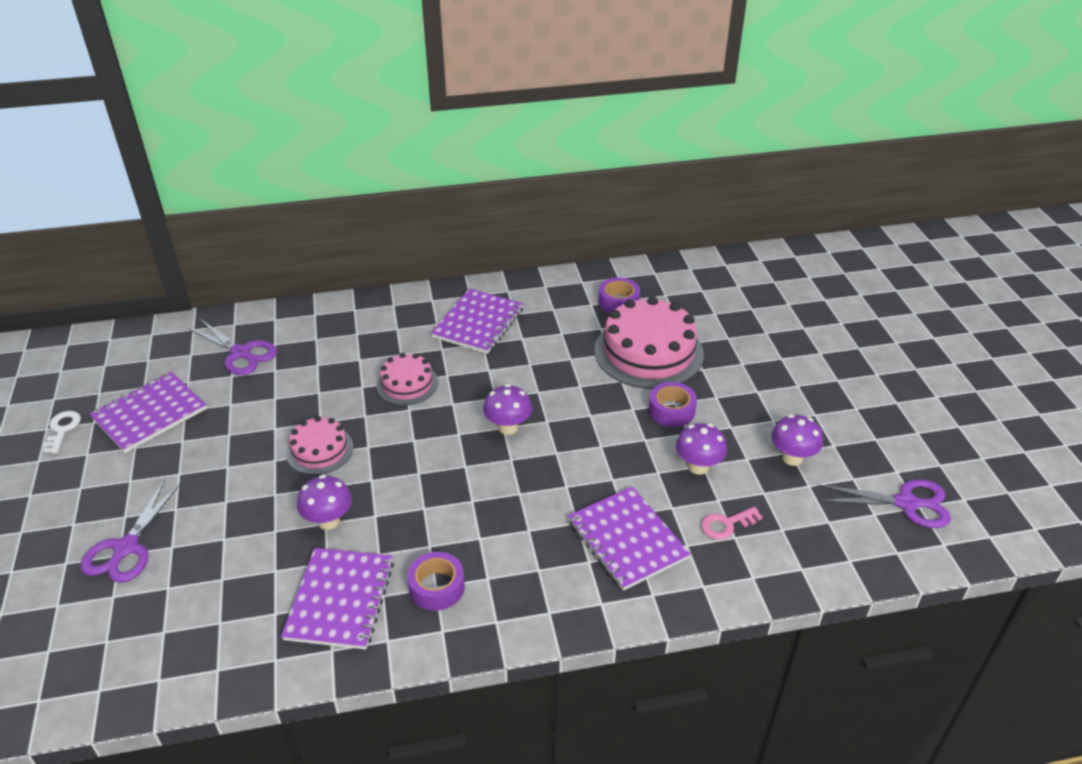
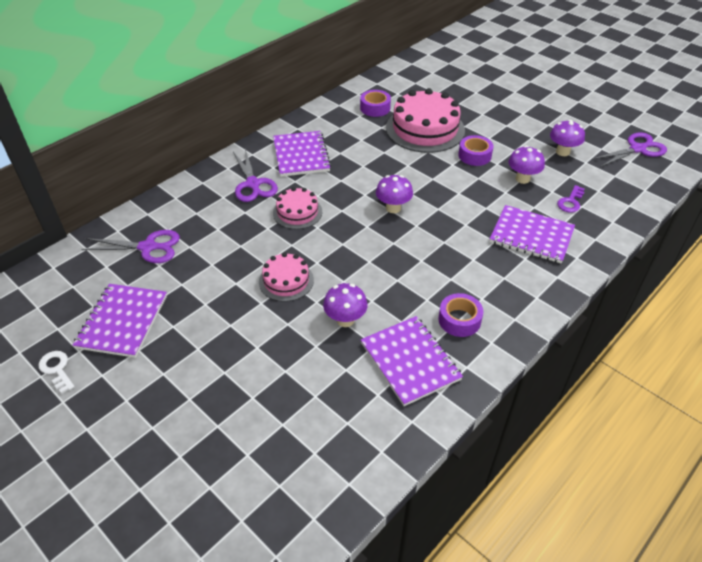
camera: 35 degrees left, 5 degrees up
(126, 548) = (217, 418): purple scissors -> purple scissors (253, 184)
(726, 525) = (570, 202): pink key -> purple key

